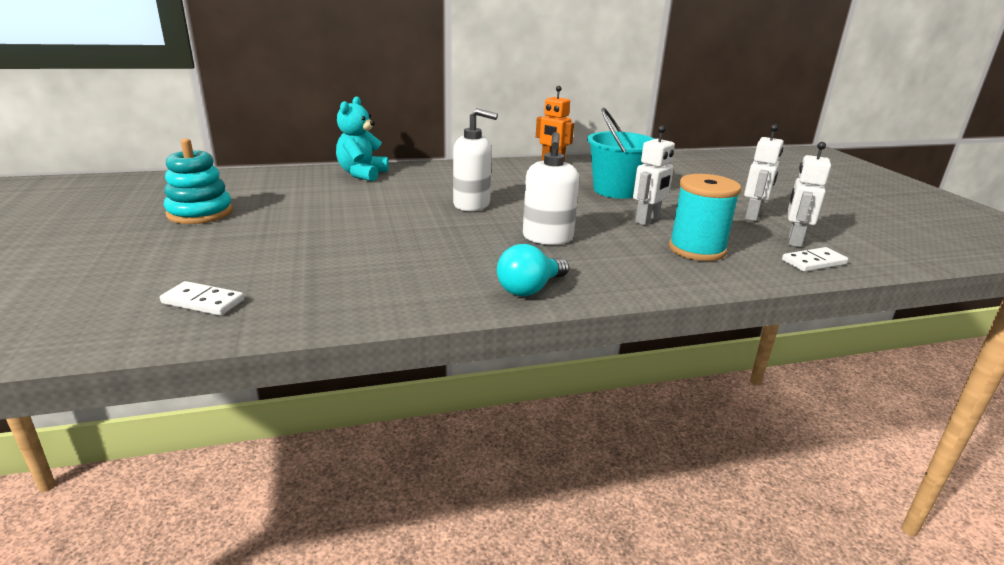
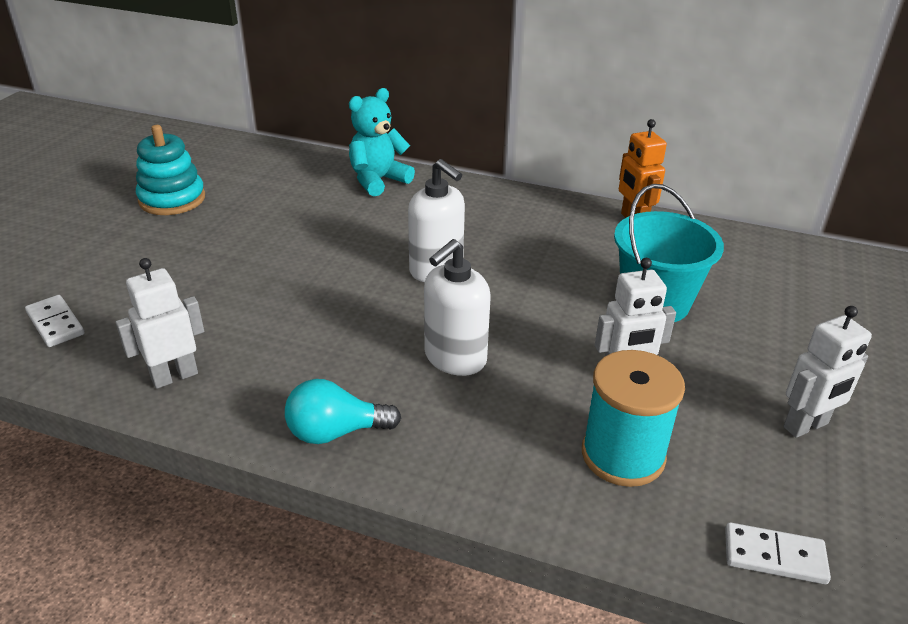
camera: 35 degrees right, 10 degrees up
(794, 241) = (803, 501): white robot -> white robot (174, 376)

